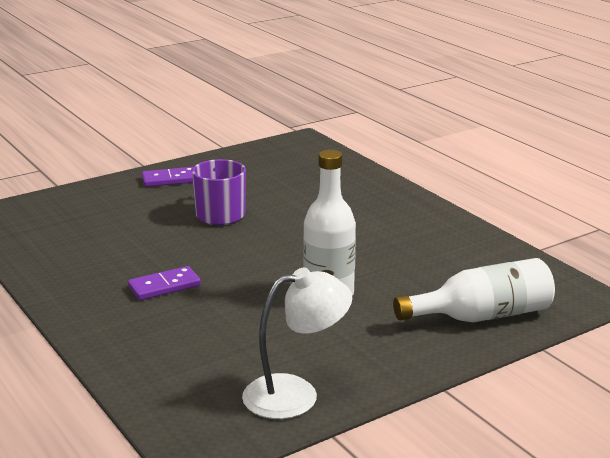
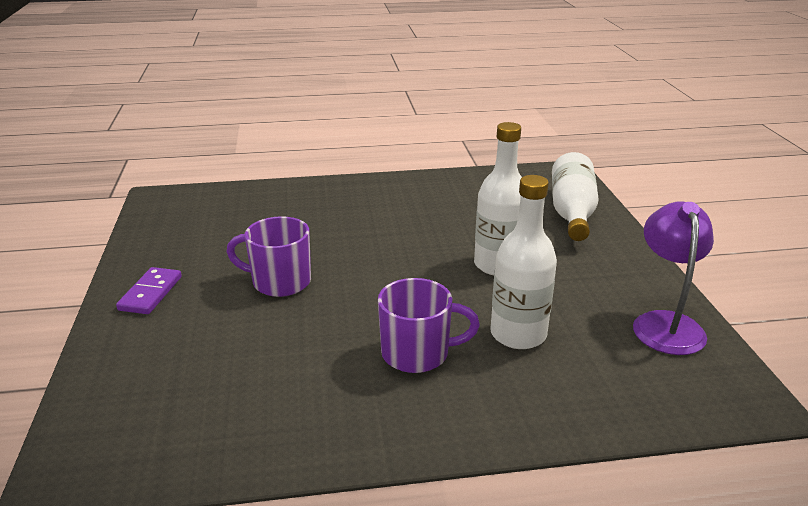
camera: 65 degrees left, 5 degrees up
(164, 286) = (417, 353): purple domino -> purple mug
(221, 322) = (518, 334): none -> white bottle
(296, 394) = (665, 323): white lamp -> purple lamp

